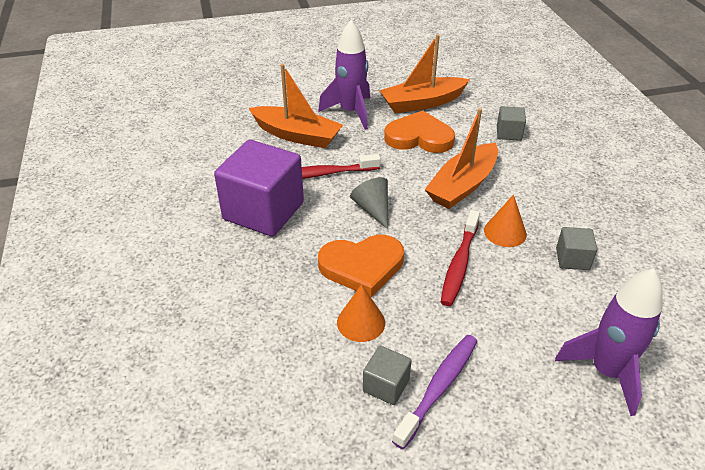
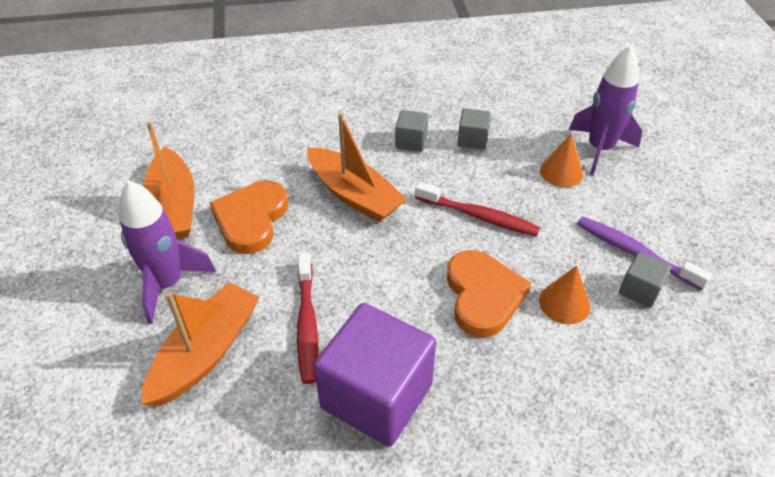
camera: 85 degrees left, 5 degrees up
(373, 209) = (386, 277): grey cone -> none
(505, 232) = (433, 176): orange cone -> orange cone (561, 172)
(509, 133) = (266, 143): grey cube -> grey cube (411, 141)

